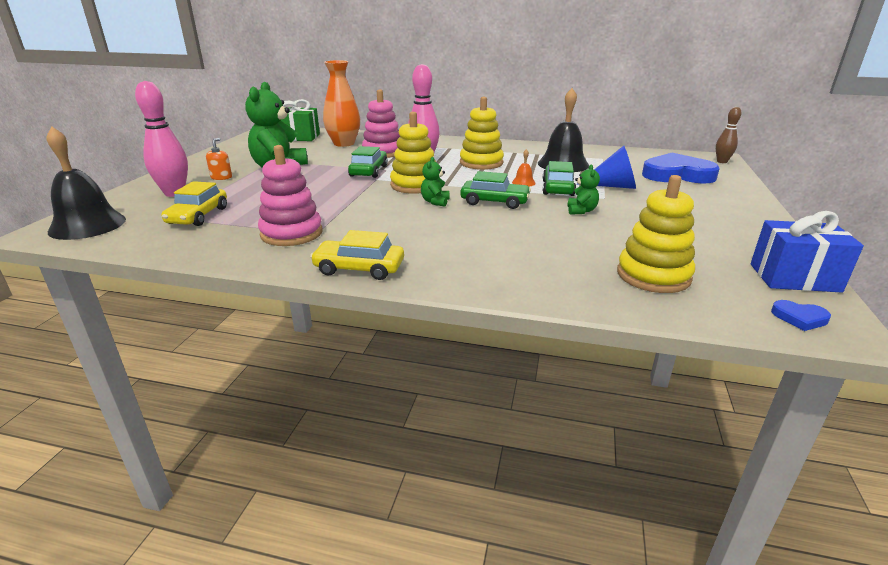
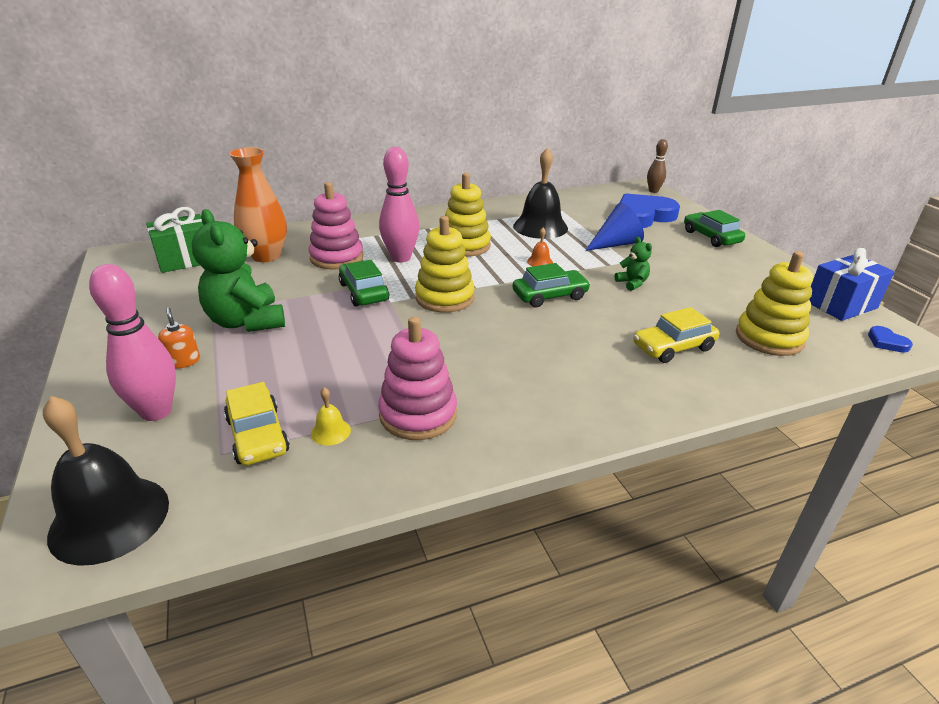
camera: 35 degrees left, 5 degrees up
(233, 226) = (331, 431): none -> yellow bell
(359, 268) = (556, 430): yellow car -> yellow car (673, 347)
(435, 202) = (498, 314): green teddy bear -> none
(558, 188) = (577, 260): green car -> green car (711, 237)
(799, 318) = (886, 342): blue heart -> blue heart turned 75 degrees clockwise

